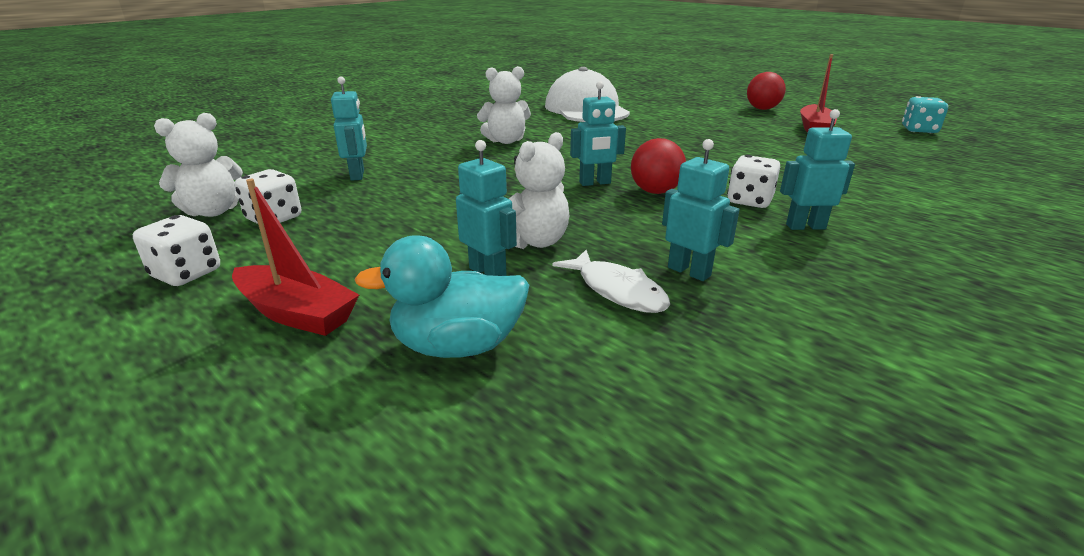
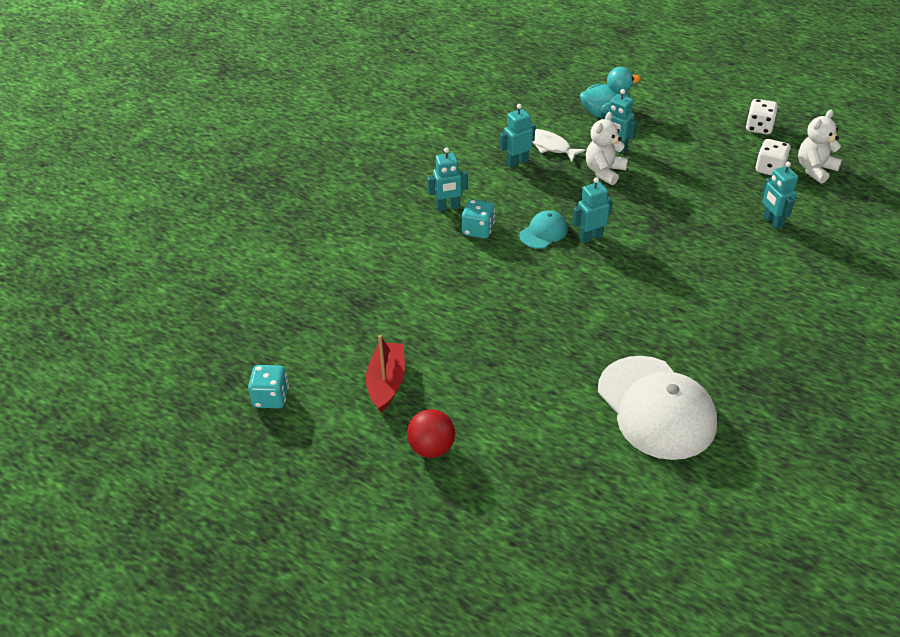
camera: 170 degrees right, 15 degrees up
(297, 313) = (682, 116): red boat -> none
(506, 141) = (699, 299): white teddy bear -> none
(655, 191) = (544, 232): red ball -> turquoise cap
(689, 271) = (517, 162): turquoise robot -> turquoise robot turned 120 degrees clockwise
(749, 201) = (478, 230): white dice -> turquoise dice

